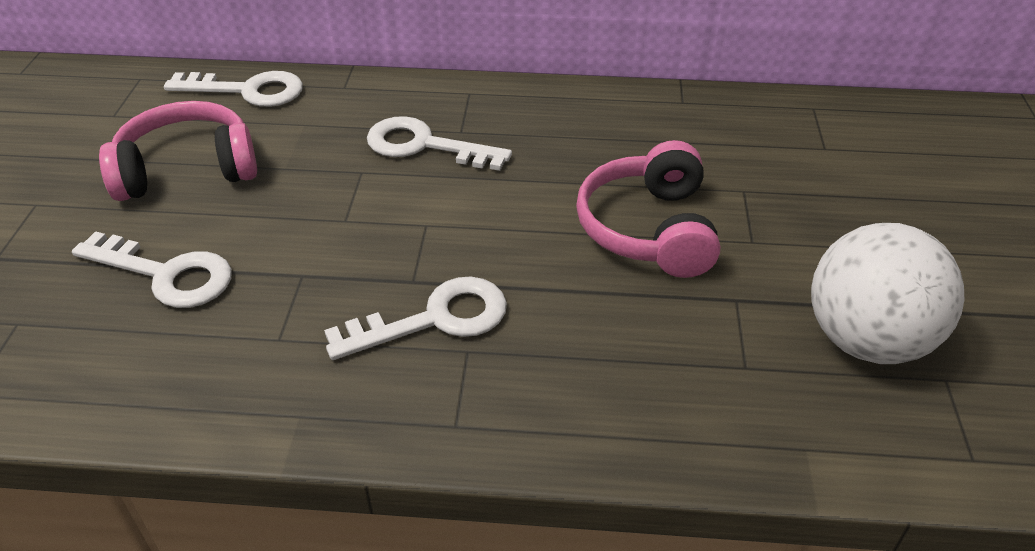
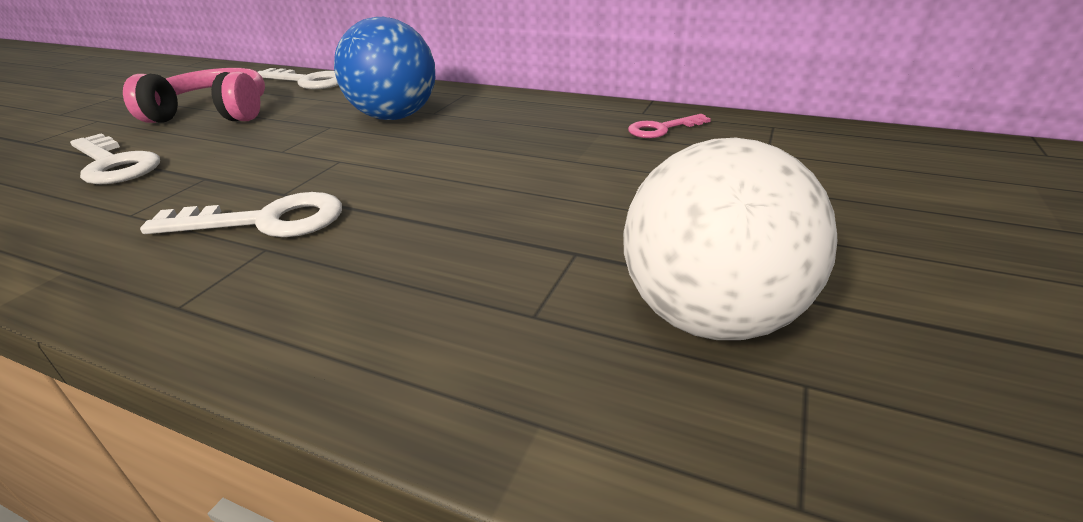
camera: 20 degrees right, 10 degrees down
(424, 145) = (395, 117): white key -> blue ball
(649, 229) = (532, 187): pink headphones -> none
(716, 127) = (661, 129): none -> pink key

